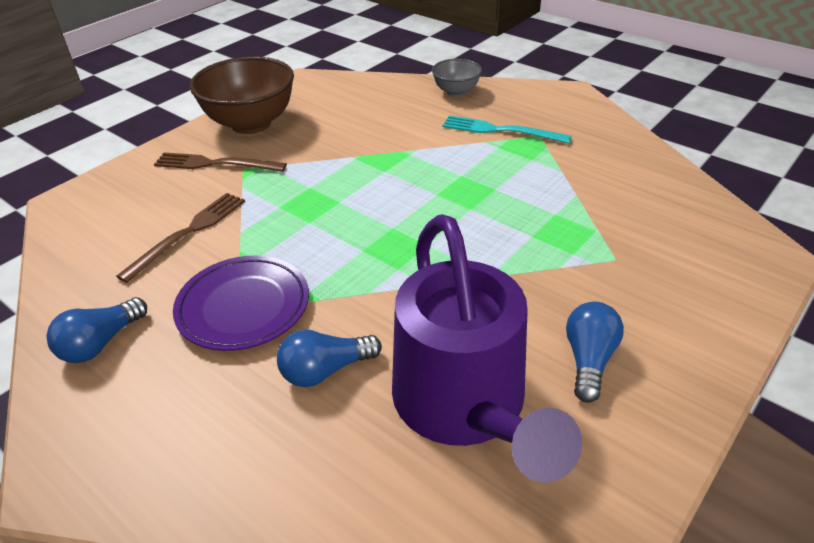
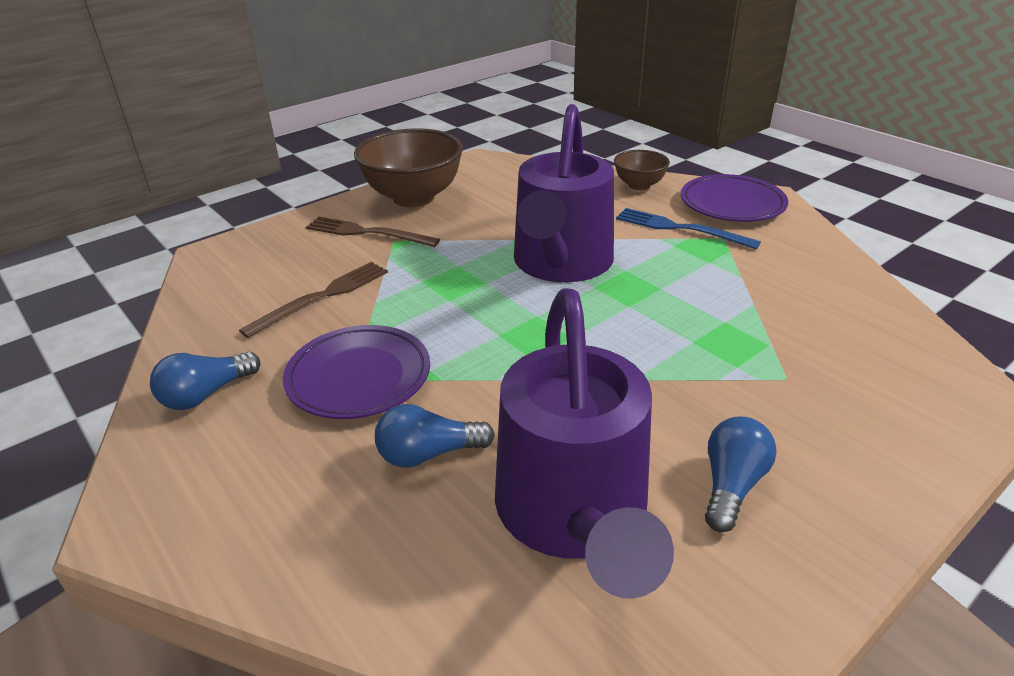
camera: 10 degrees right, 5 degrees down
(403, 175) = (561, 263): none -> purple watering can
(456, 92) = (639, 185): grey bowl -> brown bowl
(500, 130) = (680, 228): turquoise fork -> blue fork
(540, 103) = (732, 204): none -> purple plate

